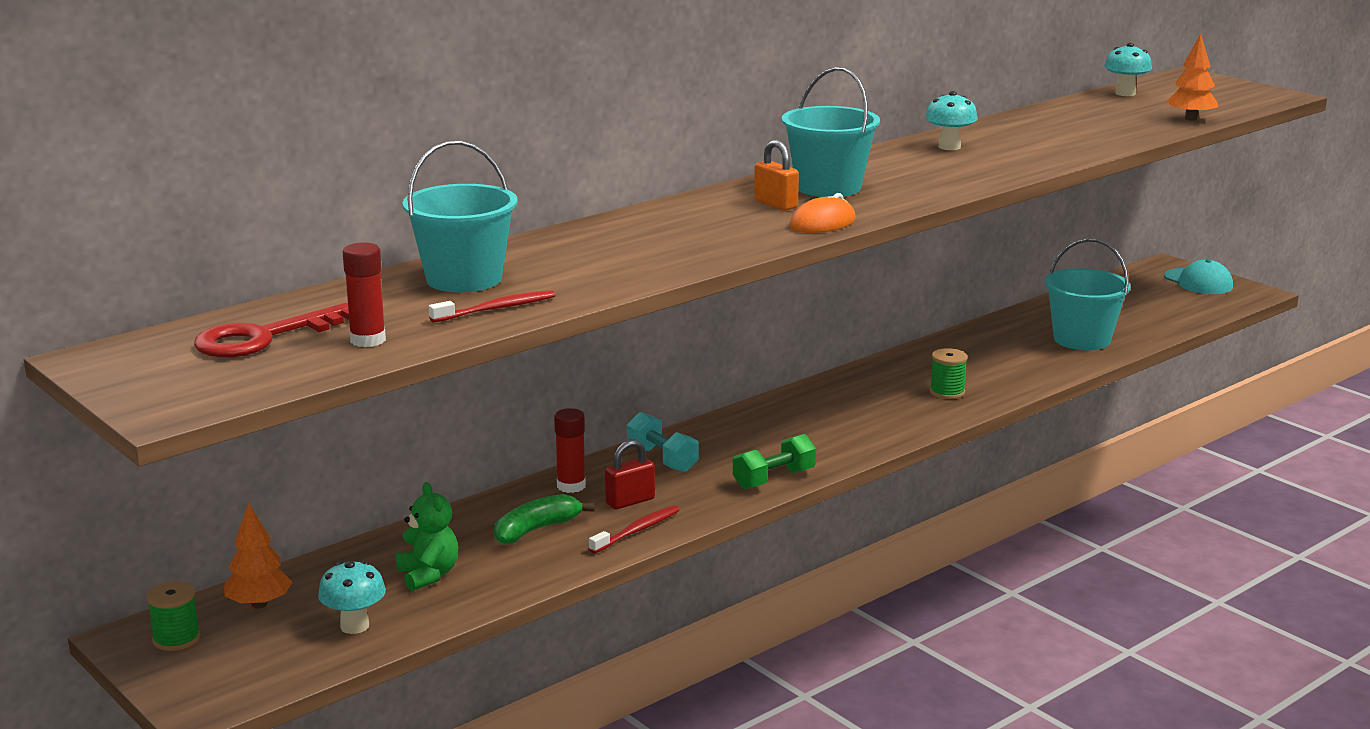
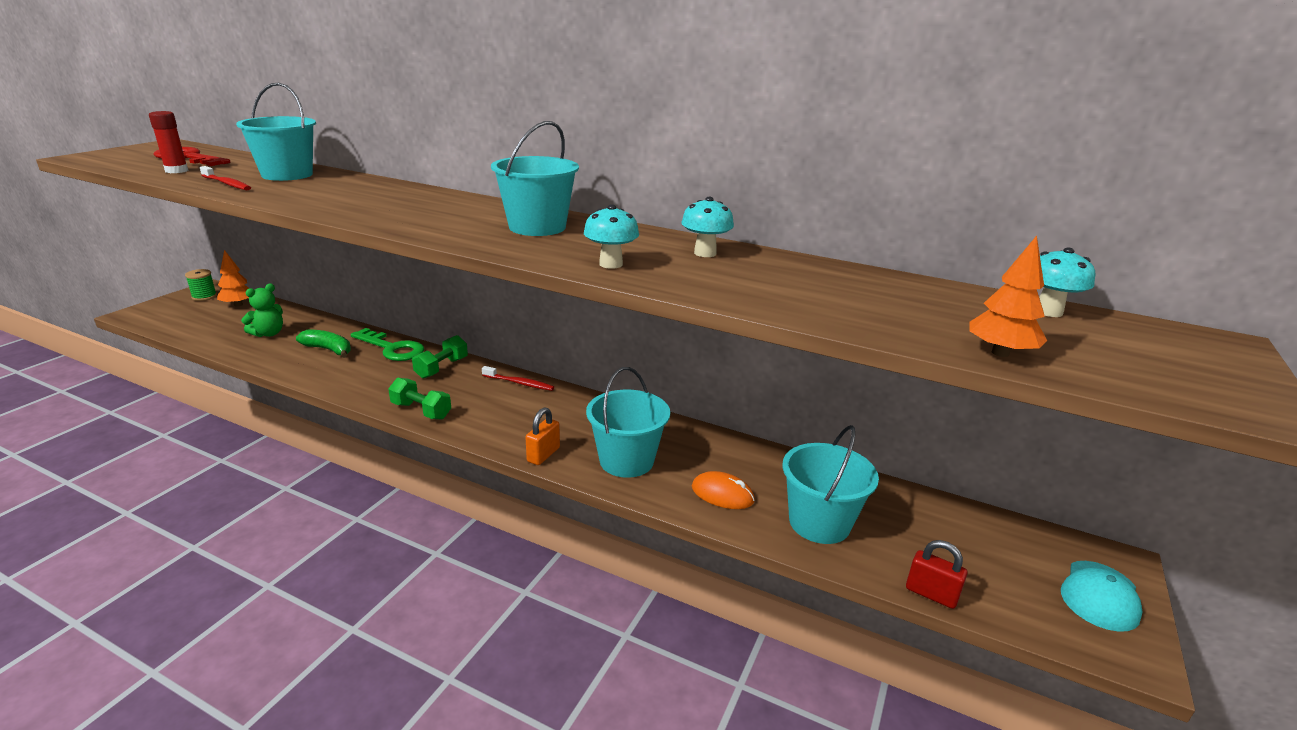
camera: 65 degrees right, 5 degrees up
(354, 626) = (209, 328): turquoise mushroom -> turquoise mushroom (611, 264)
(571, 486) = (392, 348): red glue stick -> green key
(630, 501) = (373, 369): red padlock -> red padlock (931, 594)
(637, 531) = (330, 378): red toothbrush -> red toothbrush (519, 383)
(662, 459) = (442, 368): turquoise dumbbell -> green dumbbell
(775, 204) = (479, 218): orange padlock -> orange padlock (543, 455)
(822, 223) = (435, 232): orange mouse -> orange mouse (722, 494)
(947, 392) = (626, 461): green spool -> turquoise bucket

